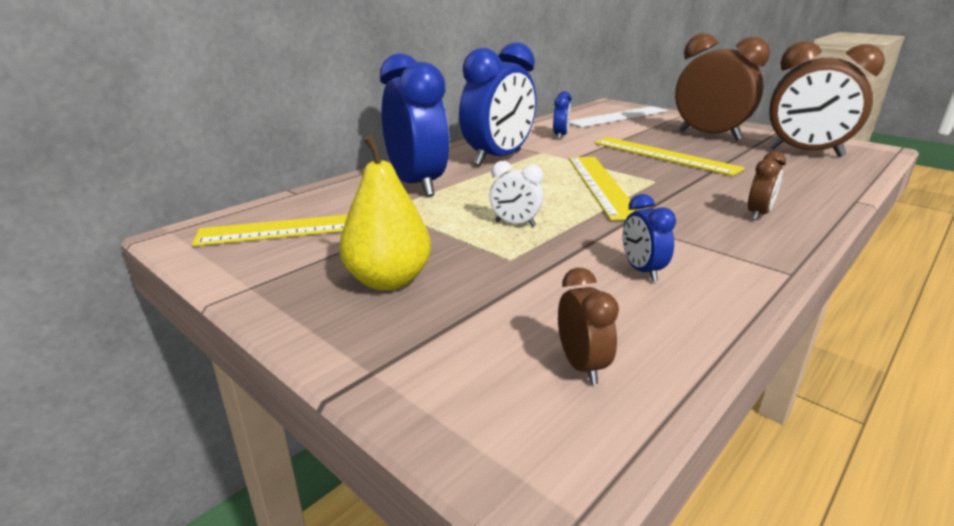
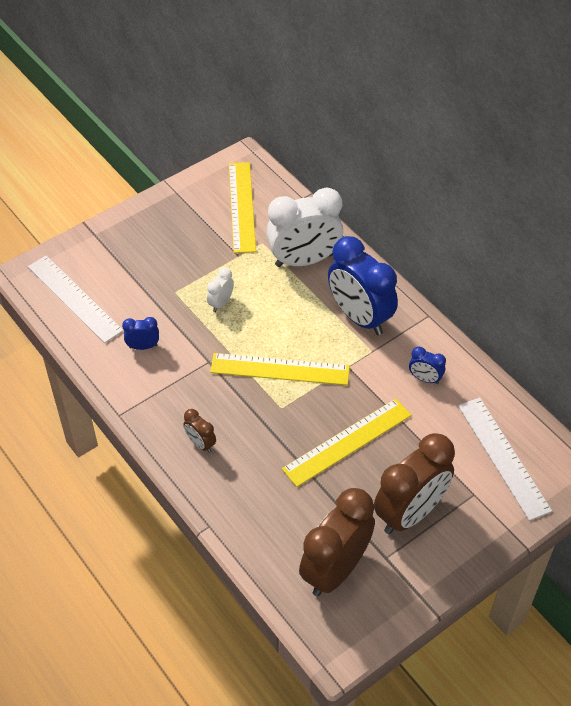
camera: 100 degrees right, 25 degrees up
(388, 280) = (166, 241): yellow pear -> none
(417, 185) = (304, 260): blue clock -> white clock
(581, 366) = (74, 298): brown clock -> white ruler

